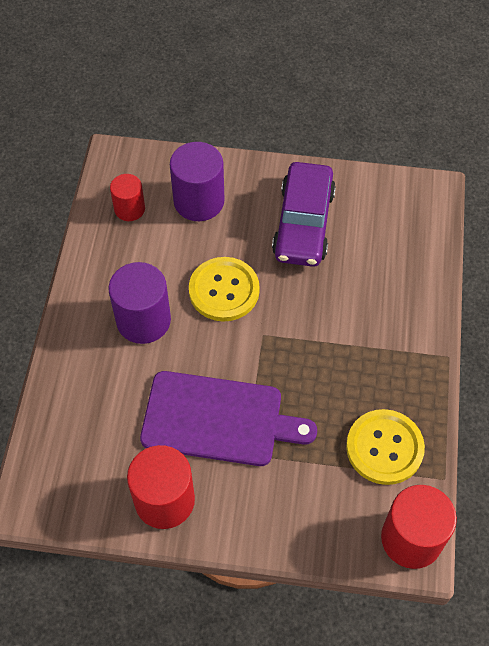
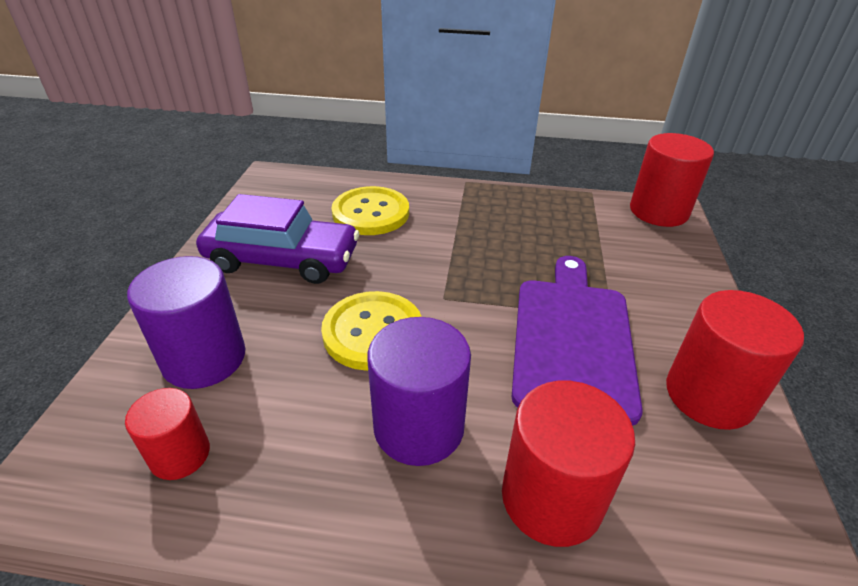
camera: 90 degrees left, 20 degrees down
(94, 387) = (551, 498): none -> red cylinder
(384, 448) = (572, 220): yellow button -> yellow button (371, 213)

